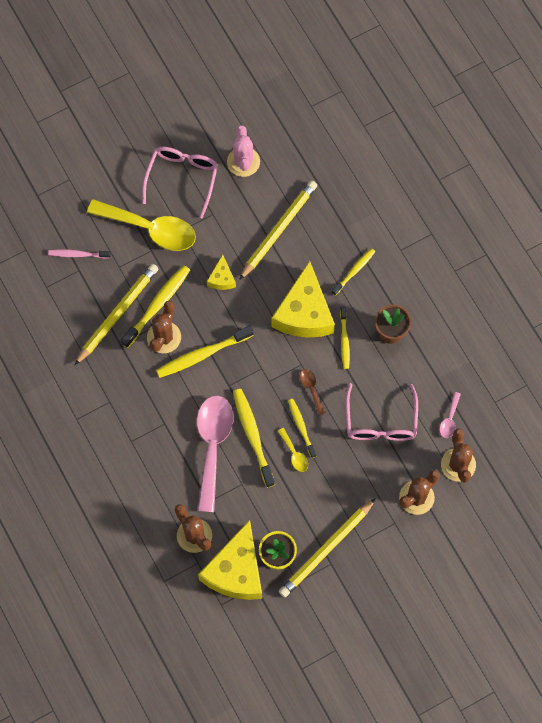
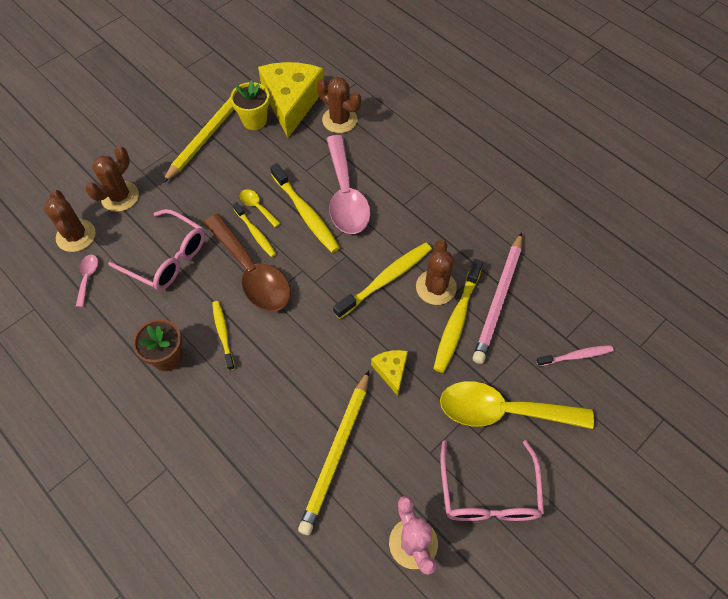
camera: 165 degrees right, 10 degrees down
(117, 314) = (498, 300): yellow pencil -> pink pencil
(304, 313) = (278, 354): yellow cheese -> none
(311, 389) = (252, 273): brown spoon -> brown spoon, size x2.36
(354, 271) = (225, 422): yellow toothbrush -> none
(380, 421) = (167, 258): pink glasses -> pink glasses turned 135 degrees clockwise

